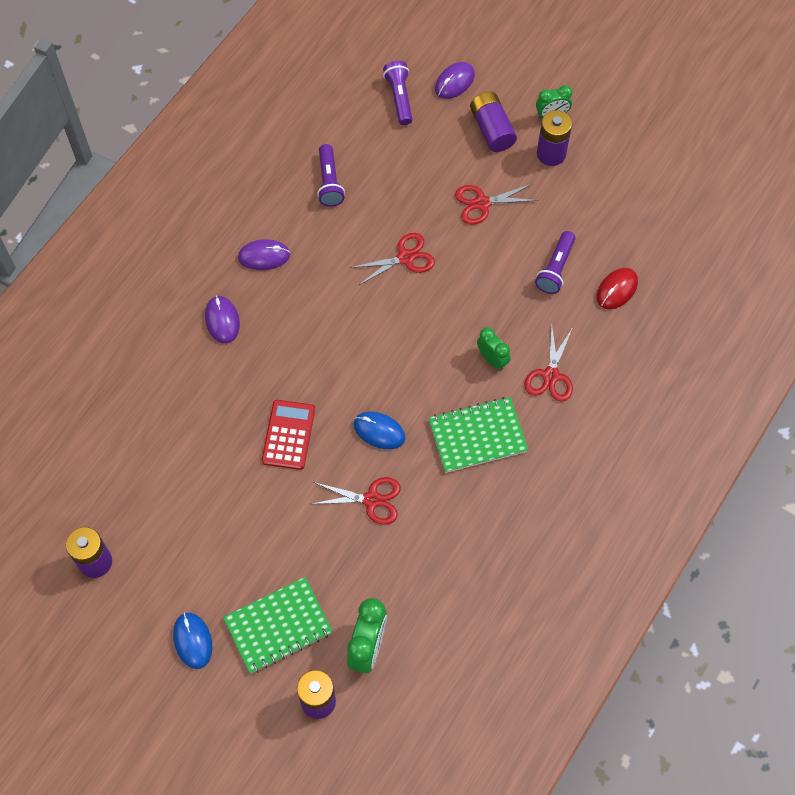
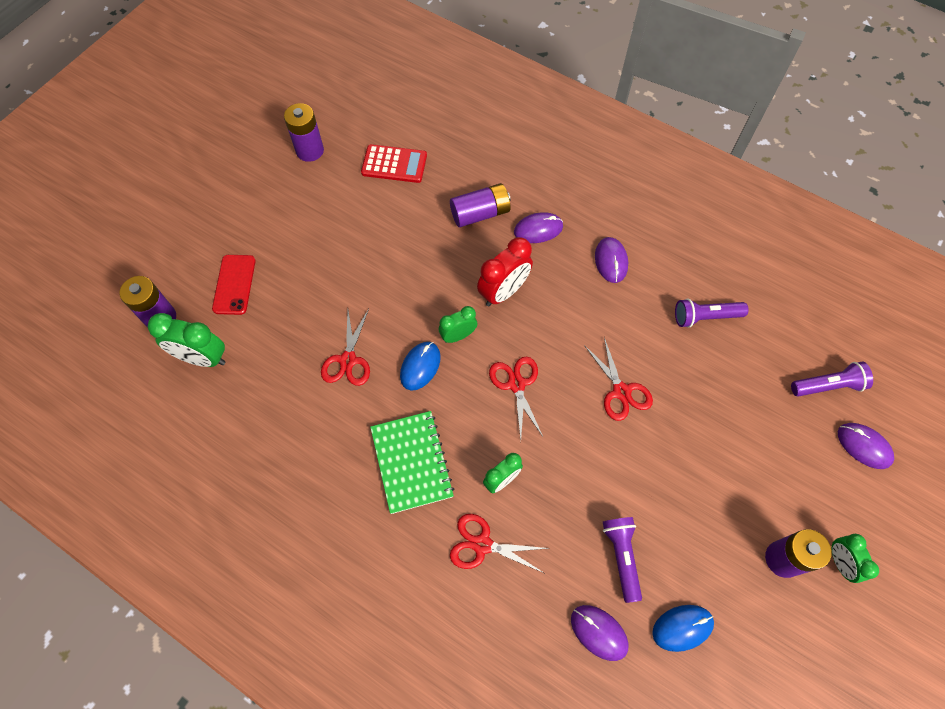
camera: 90 degrees right, 0 degrees up
(193, 641) = (231, 221): blue mouse -> blue mouse (682, 628)
(278, 626) = (234, 284): green notebook -> red phone
(288, 435) = (419, 287): red calculator -> red calculator (394, 164)
(296, 354) = (503, 292): none -> red clock
(345, 397) = (458, 335): none -> green clock
(482, 203) = (700, 474): red scissors -> red scissors (516, 384)
(492, 129) = (804, 488): purple battery -> purple battery (480, 213)
(555, 268) = (621, 557): purple flashlight -> purple flashlight turned 60 degrees clockwise
(616, 289) = (599, 632): red mouse -> purple mouse

